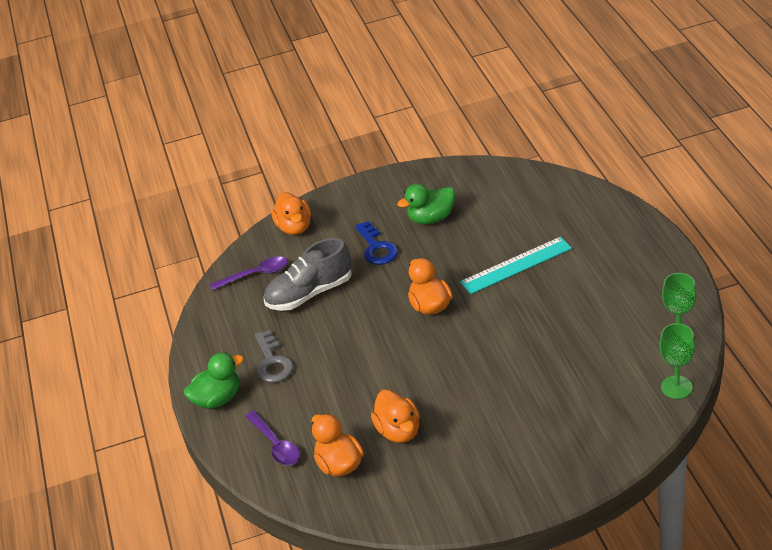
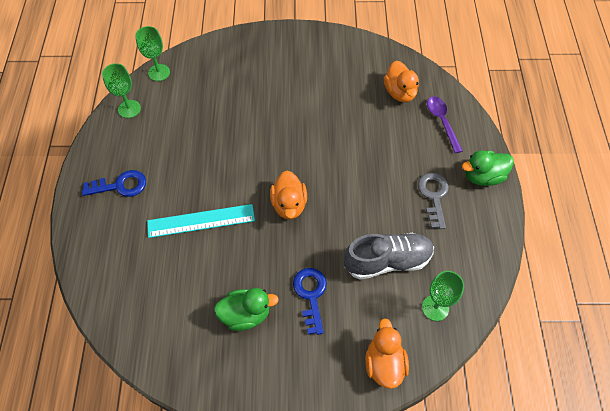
camera: 170 degrees left, 20 degrees up
(255, 275) = (435, 308): purple spoon -> green goblet
(399, 431) = (352, 103): orange duck -> none
(624, 265) = (120, 185): none -> blue key

